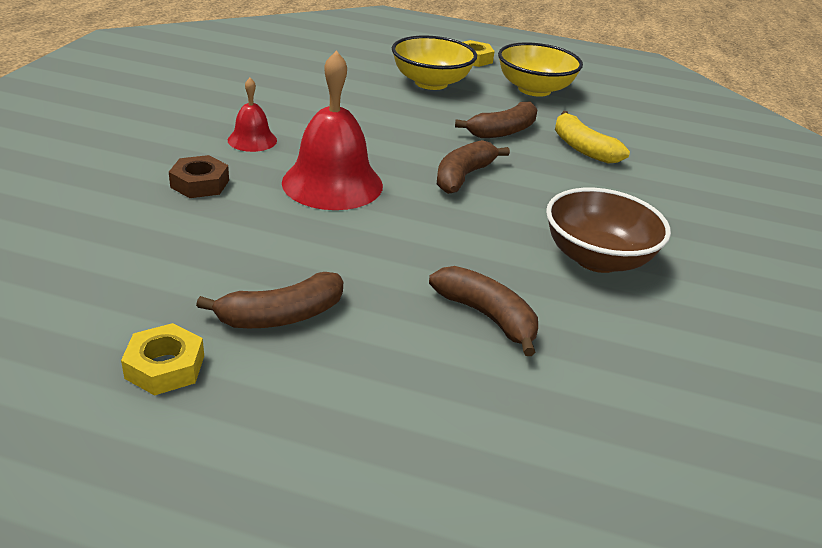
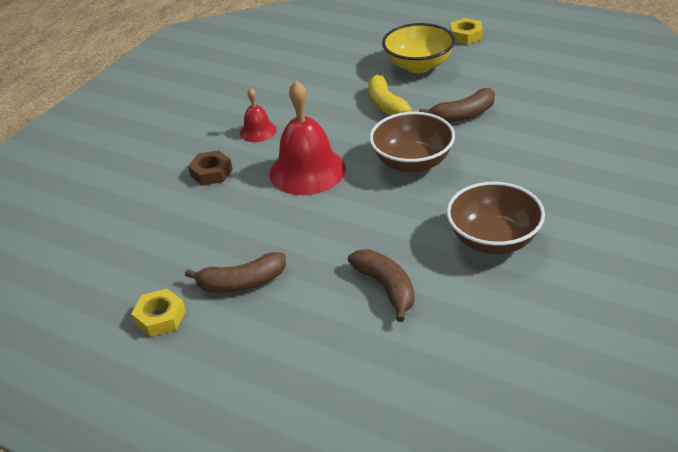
camera: 20 degrees right, 5 degrees up
(463, 176) = (412, 162): brown banana -> brown bowl
(534, 89) = (509, 67): yellow bowl -> none
(582, 148) = (527, 131): yellow banana -> yellow banana (385, 104)

